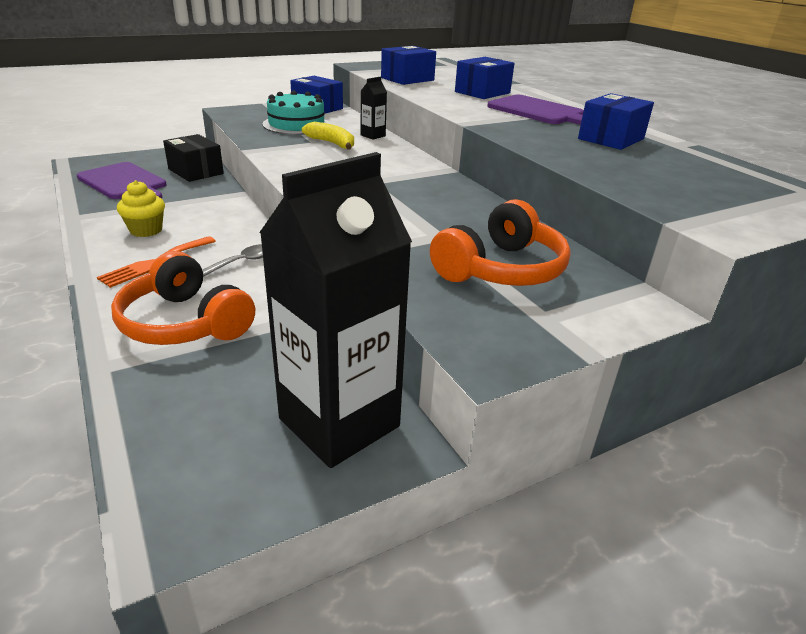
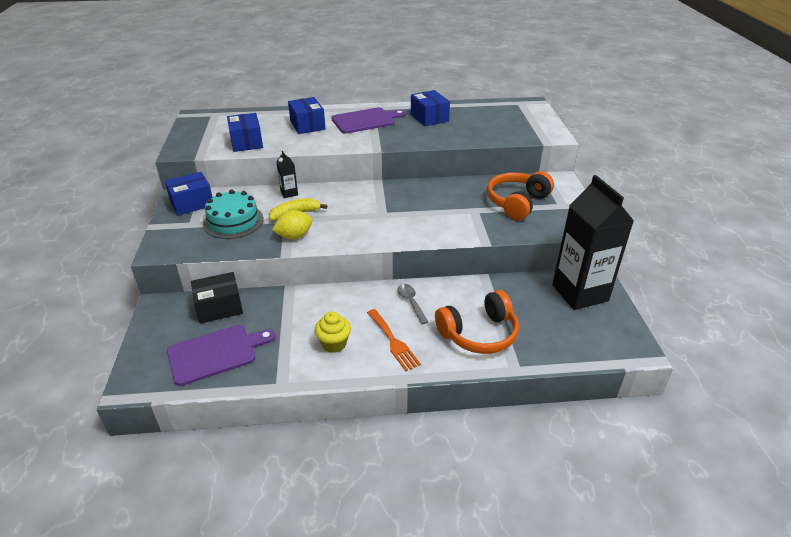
camera: 65 degrees left, 5 degrees up
(285, 149) = (294, 236): none -> yellow lemon
(501, 269) = (517, 203): orange headphones -> orange headphones turned 120 degrees counterclockwise

